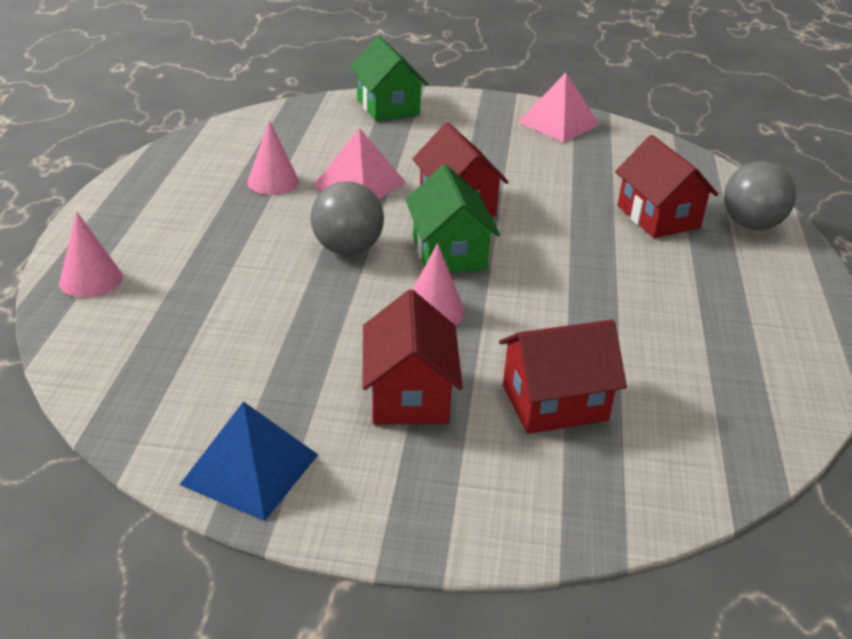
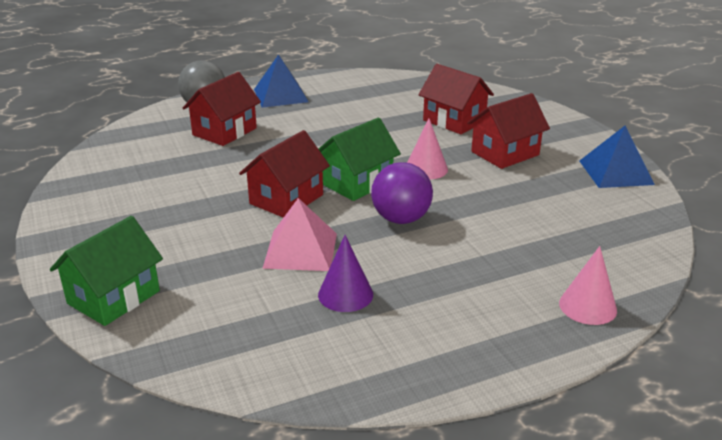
camera: 120 degrees left, 5 degrees down
(273, 182) = (345, 294): pink cone -> purple cone
(347, 249) = (401, 219): grey ball -> purple ball
(559, 123) = (85, 198): pink pyramid -> none
(760, 288) = (280, 95): none -> blue pyramid

